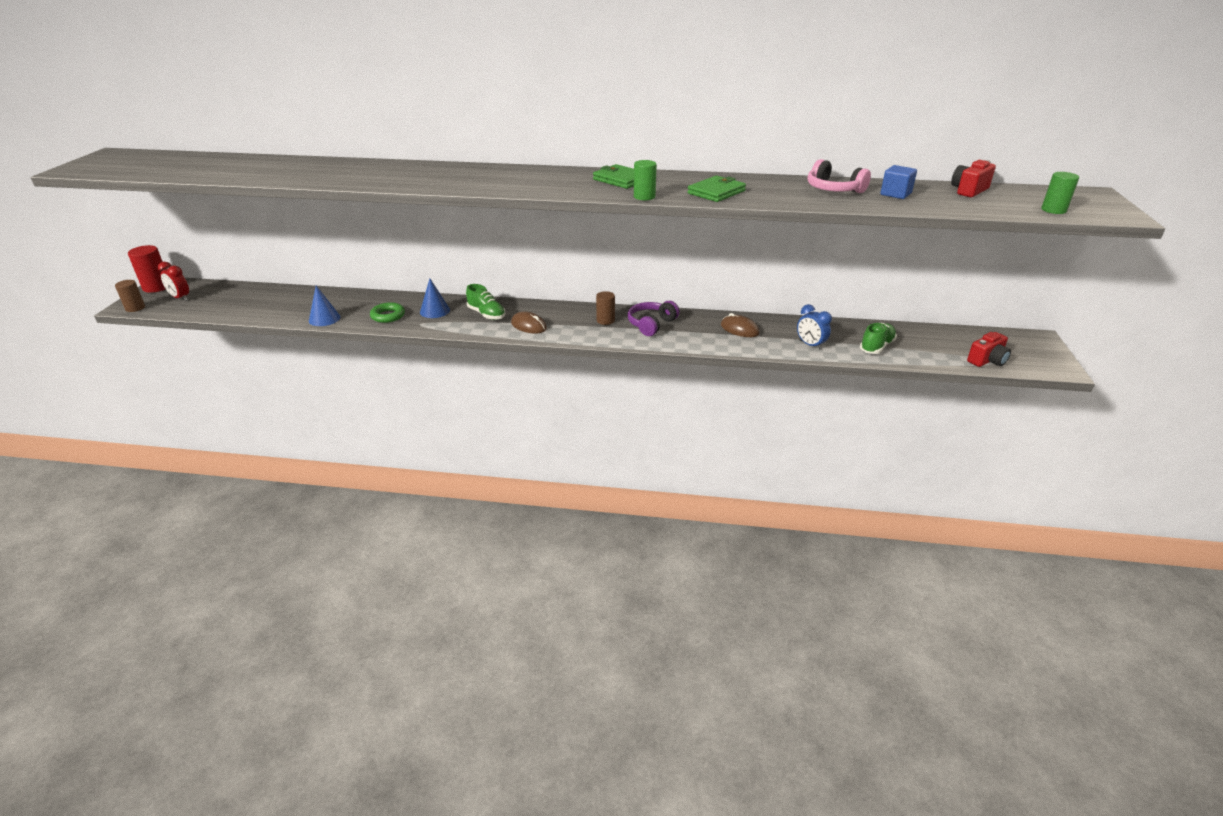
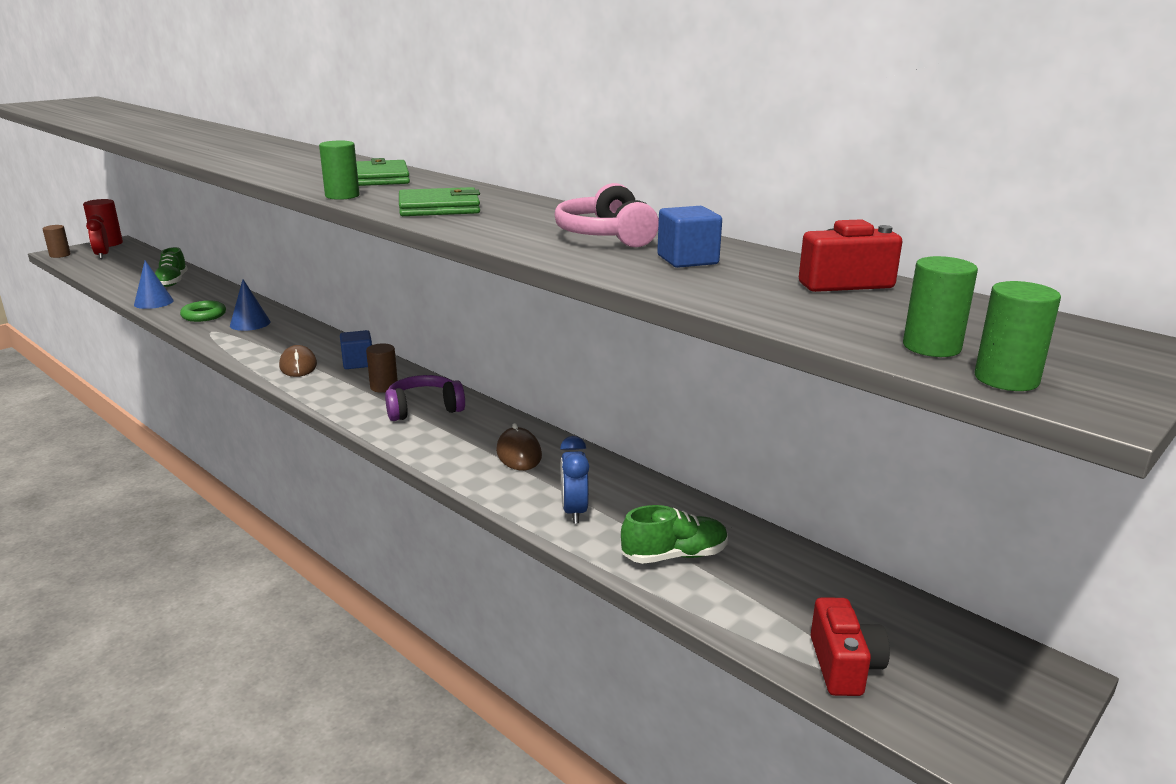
camera: 35 degrees right, 10 degrees down
(486, 314) = (285, 341): green shoe -> green shoe (172, 282)
(561, 312) = (358, 363): none -> blue cube
(987, 360) = (844, 666): red camera -> red camera turned 90 degrees counterclockwise
(1095, 216) = (1006, 379): none -> green cylinder

